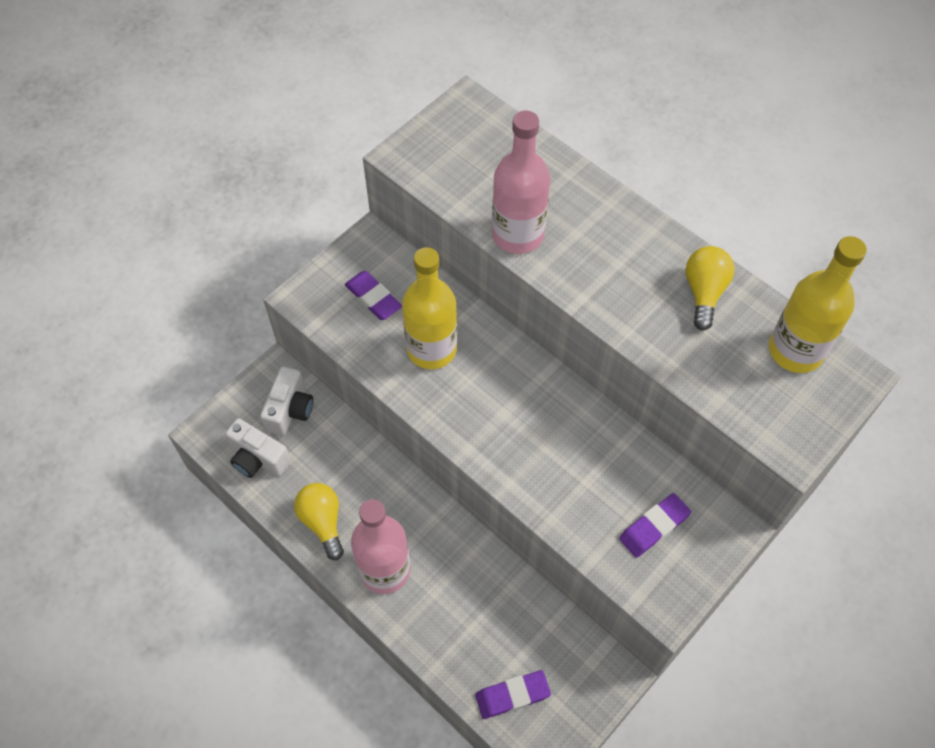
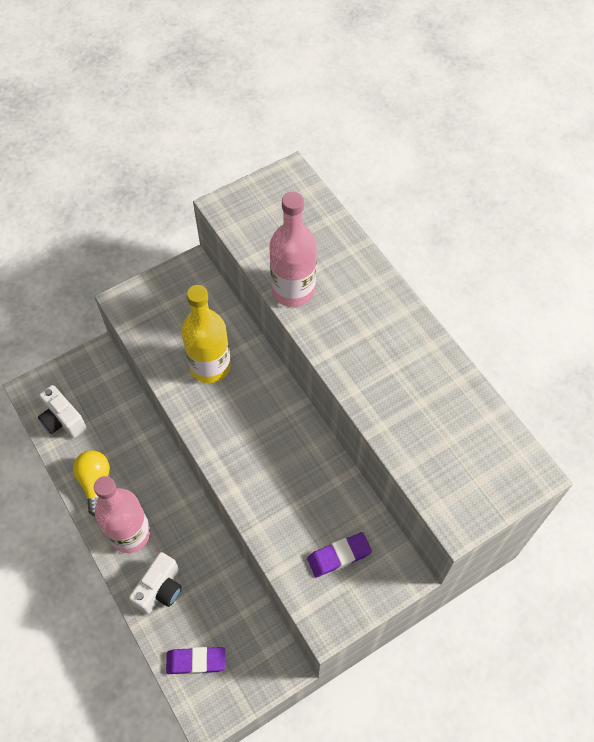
camera: 15 degrees right, 0 degrees up
(290, 410) = (99, 388): white camera -> white camera (160, 589)
(373, 298) = (178, 314): purple eraser -> none
(704, 292) = (429, 373): yellow light bulb -> none
(795, 350) = (489, 439): yellow bottle -> none

